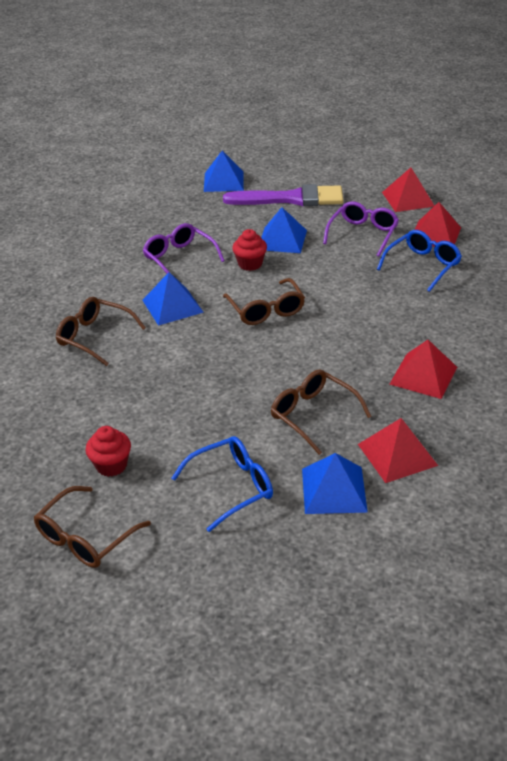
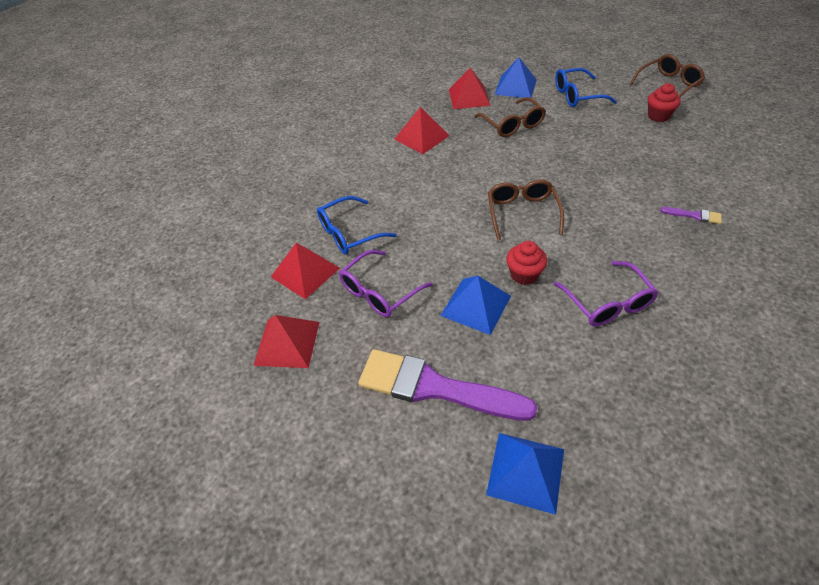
camera: 160 degrees left, 10 degrees up
(94, 337) = (694, 215): brown glasses -> purple brush
(172, 306) = (616, 236): blue pyramid -> none

